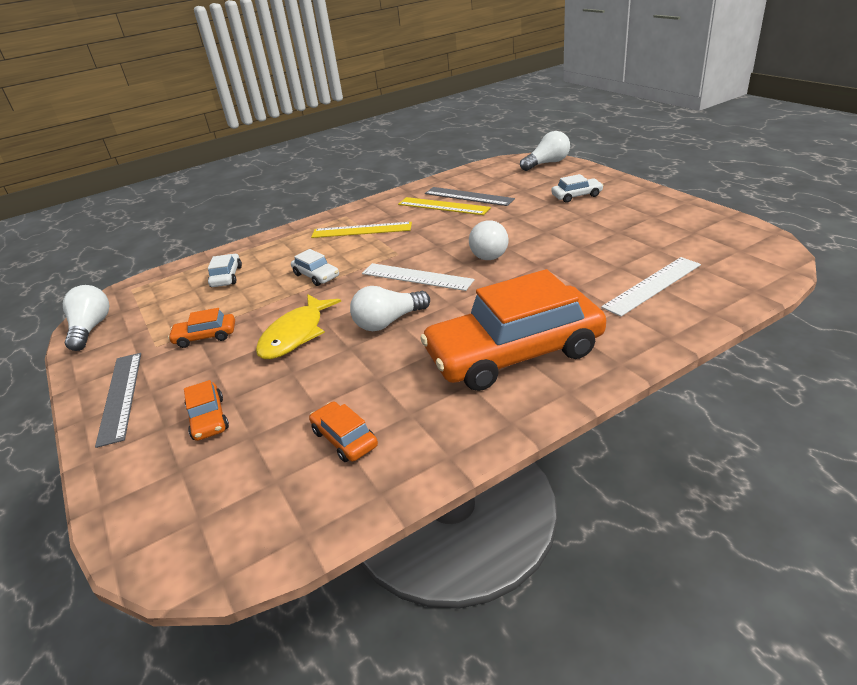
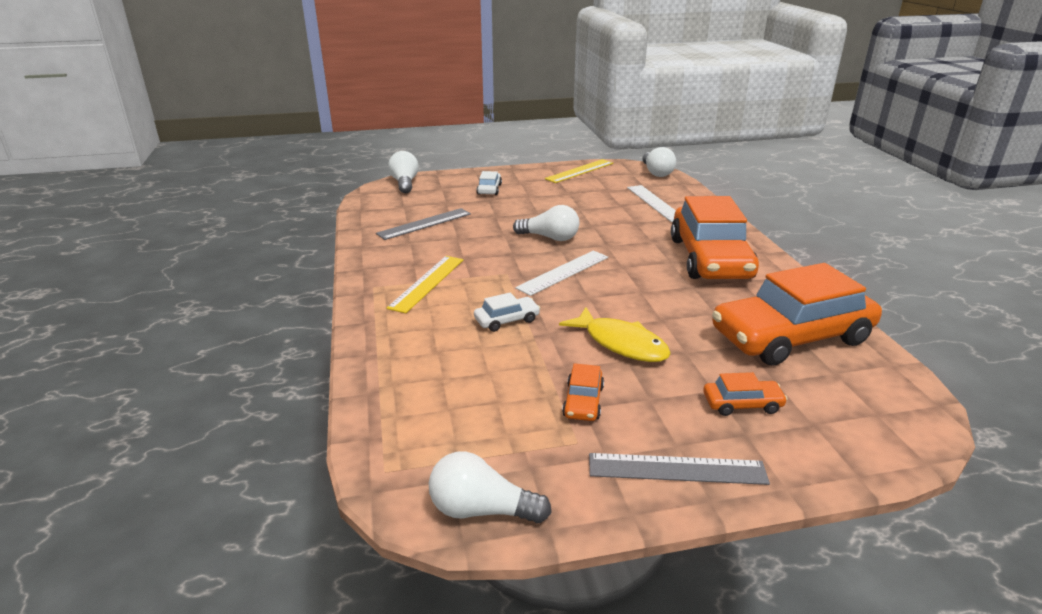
camera: 75 degrees left, 5 degrees down
(227, 277) = (443, 380): white car -> none
(344, 438) = (791, 336): orange car -> orange car, size x2.42
(388, 322) = (632, 296): white light bulb -> white light bulb (656, 172)
(443, 206) = (429, 237): yellow ruler -> yellow ruler (579, 171)

